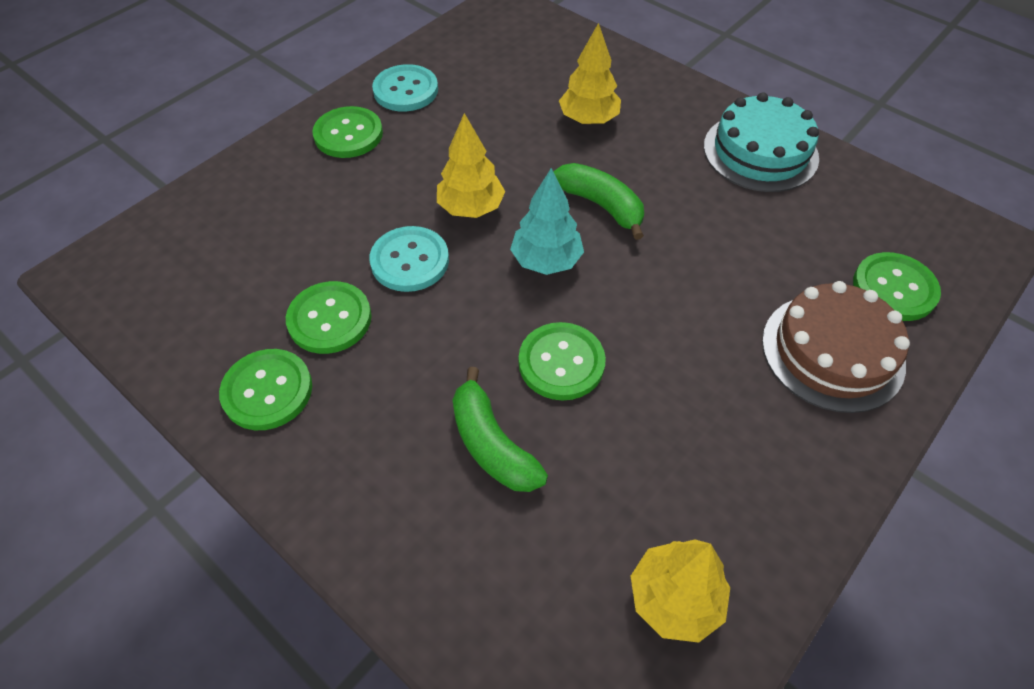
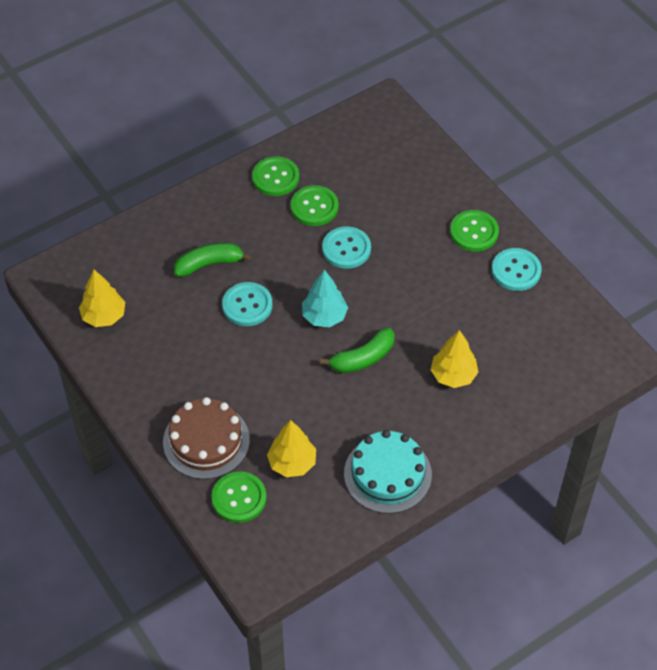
camera: 105 degrees right, 0 degrees up
(471, 208) = (382, 287): yellow tree -> yellow tree (292, 463)
(561, 363) = (247, 305): green button -> turquoise button

